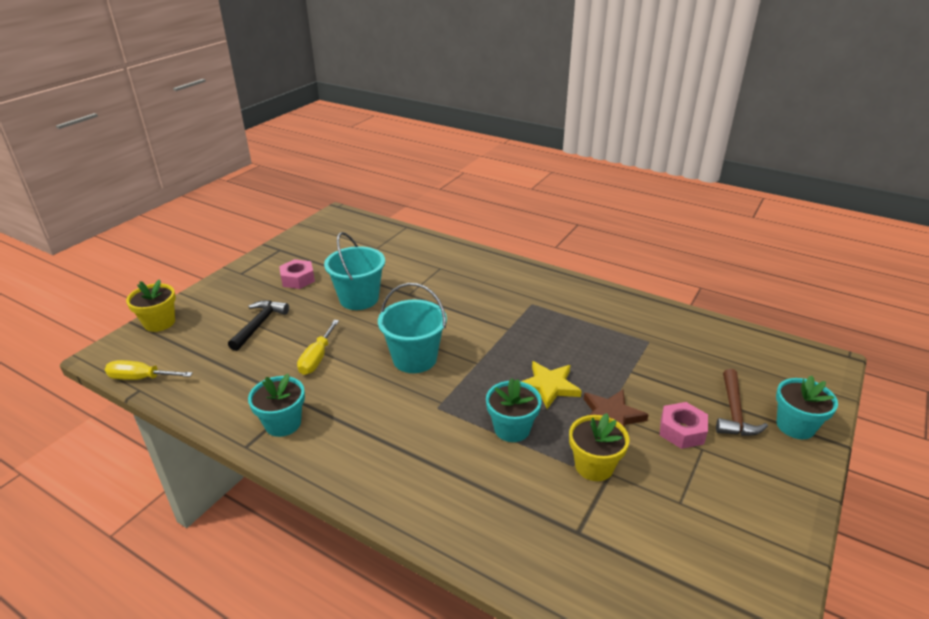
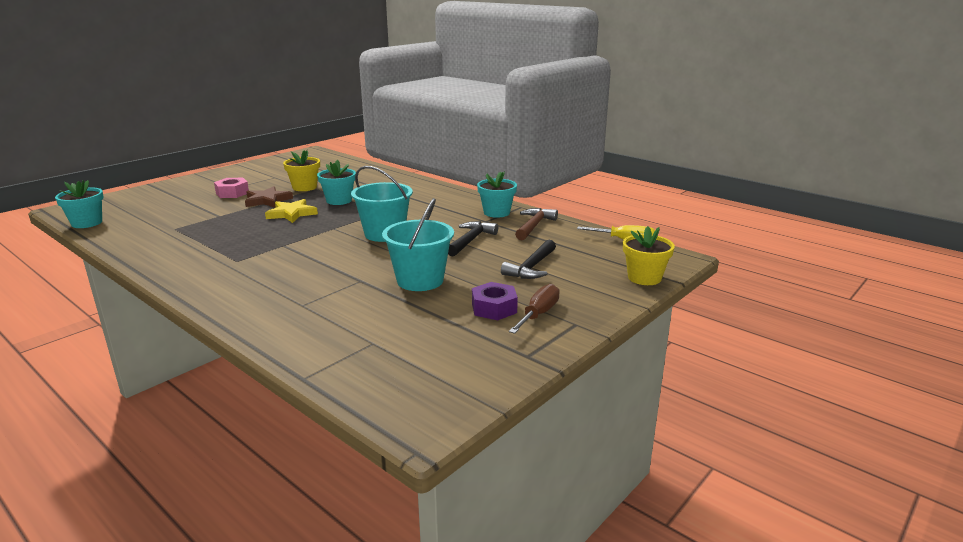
camera: 170 degrees left, 10 degrees down
(265, 278) = (538, 314): none -> brown screwdriver
(298, 279) = (494, 308): pink nut -> purple nut
(317, 358) = (471, 240): yellow screwdriver -> black hammer
(734, 412) = (185, 196): brown hammer -> brown hammer (534, 226)
(795, 426) = (160, 190): turquoise flower pot -> turquoise flower pot (87, 223)

